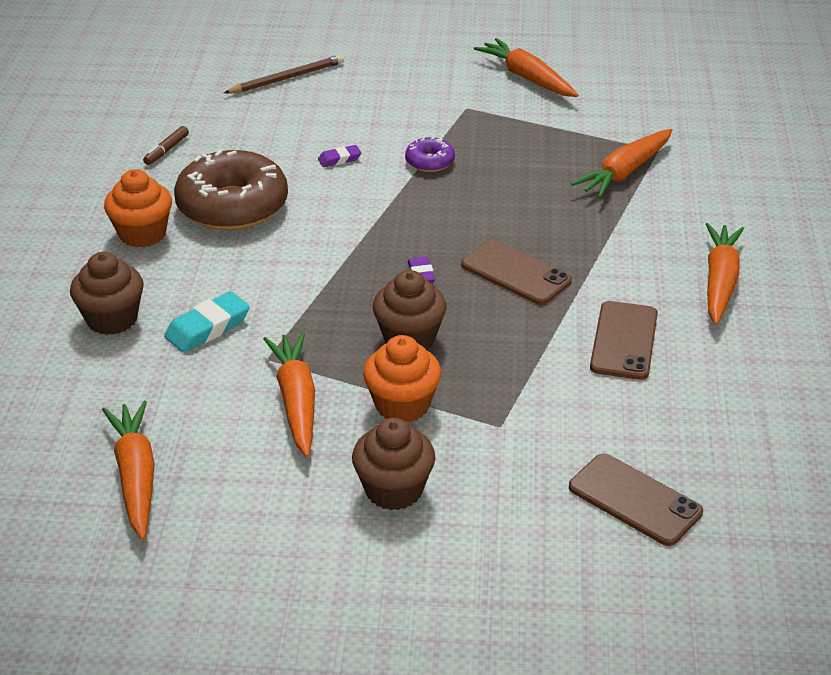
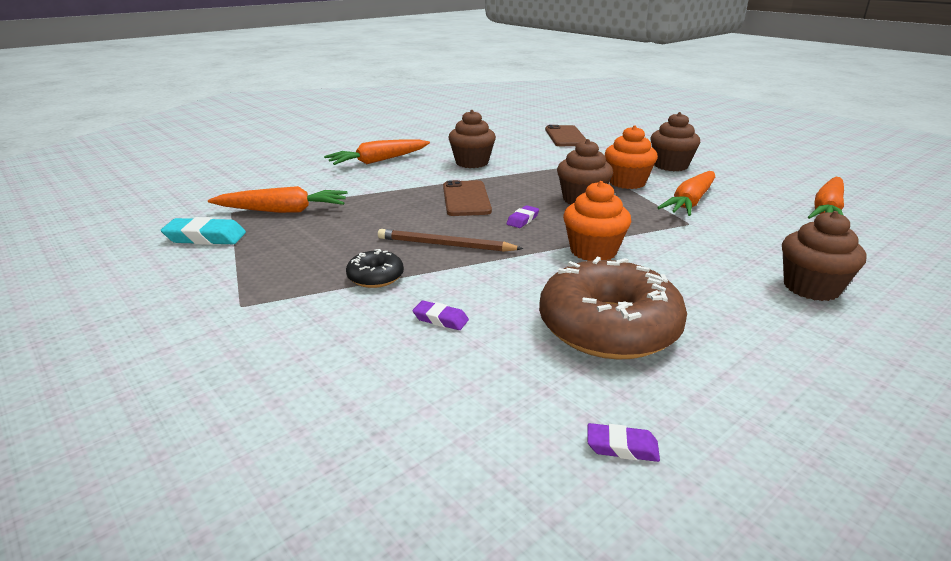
camera: 135 degrees left, 10 degrees down
(142, 234) = (736, 346): orange cupcake -> orange cupcake (593, 251)
(166, 150) = (622, 447): brown marker -> purple eraser
(208, 327) = (722, 252): turquoise eraser -> turquoise eraser (205, 237)
(287, 78) = (297, 480): brown pencil -> brown pencil (445, 245)
(430, 162) = (375, 277): purple donut -> black donut
(527, 78) = (128, 303): orange carrot -> none
(624, 341) = (472, 163): brown phone -> brown cupcake

